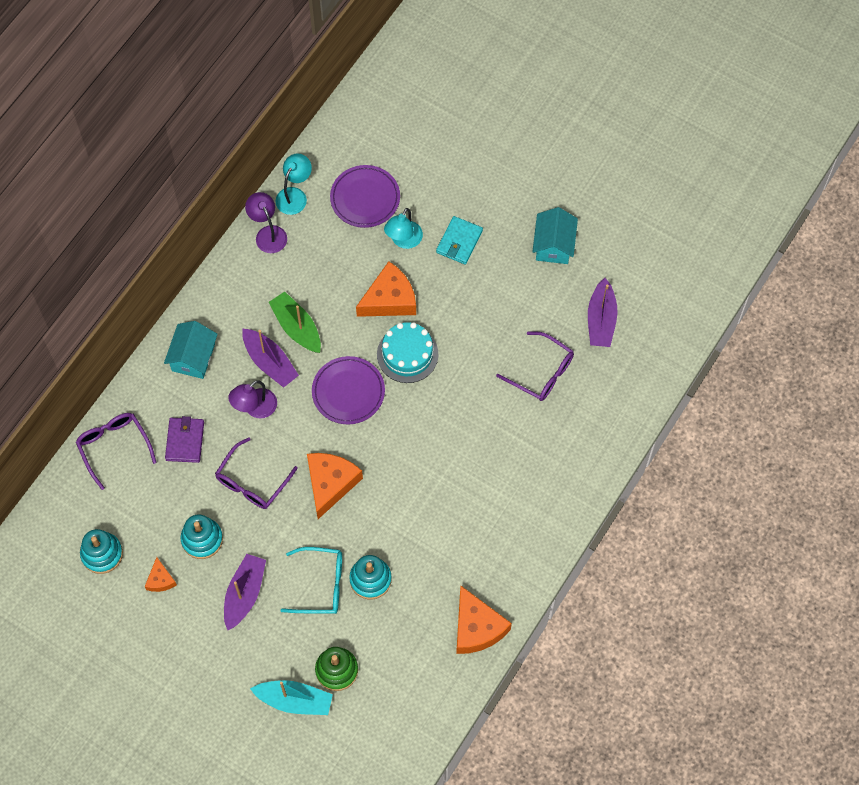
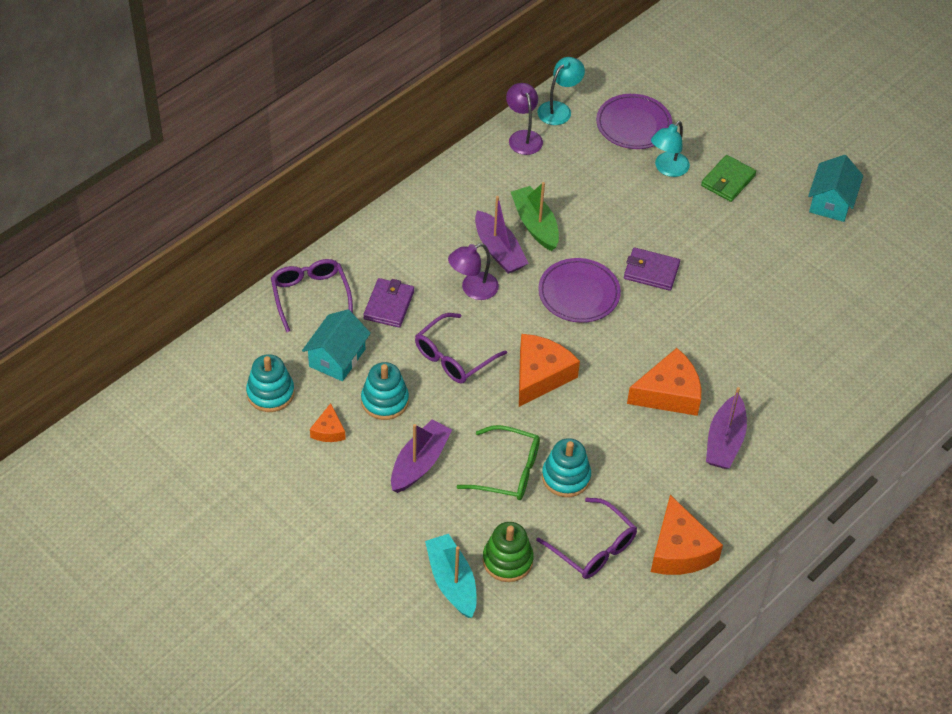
camera: 10 degrees right, 15 degrees down
(193, 357) = (417, 231): turquoise house -> turquoise house (337, 358)
(294, 700) = (452, 581): turquoise boat -> turquoise boat turned 135 degrees counterclockwise
(321, 585) = (508, 471): turquoise glasses -> green glasses
(389, 299) = (642, 218): orange cheese -> orange cheese (669, 393)
(407, 354) = (651, 271): turquoise cake -> purple wallet
(459, 241) = (728, 180): turquoise wallet -> green wallet
(542, 372) = (798, 316): purple glasses -> purple glasses (593, 548)
(601, 320) = (873, 279): purple boat -> purple boat (724, 441)

